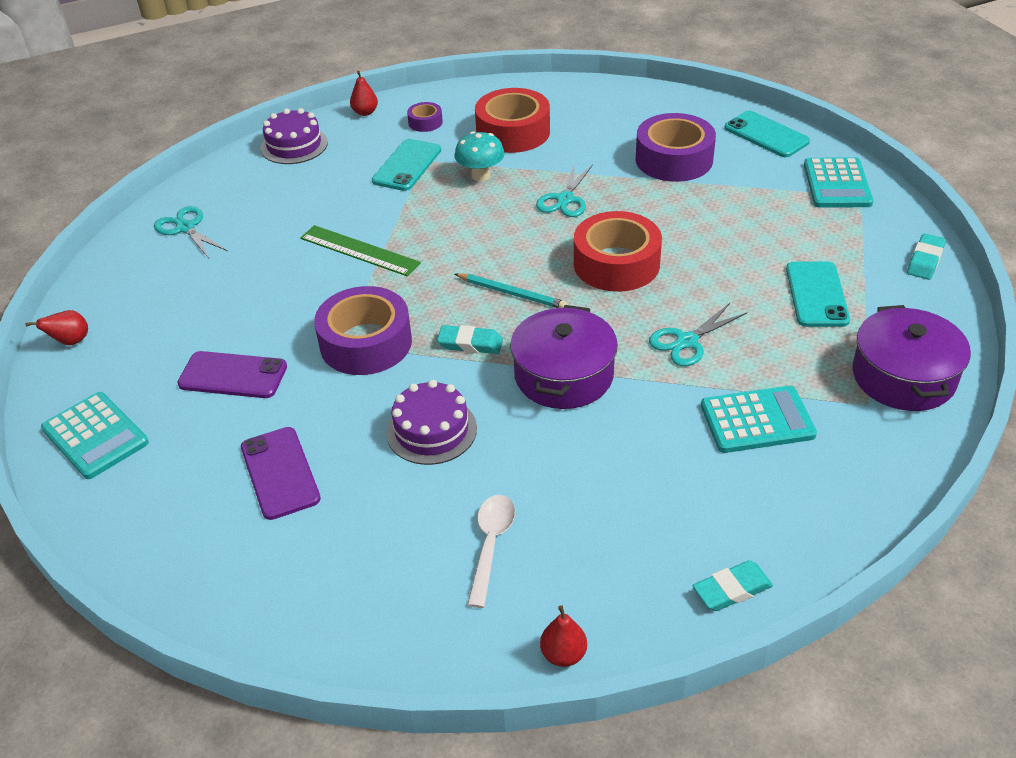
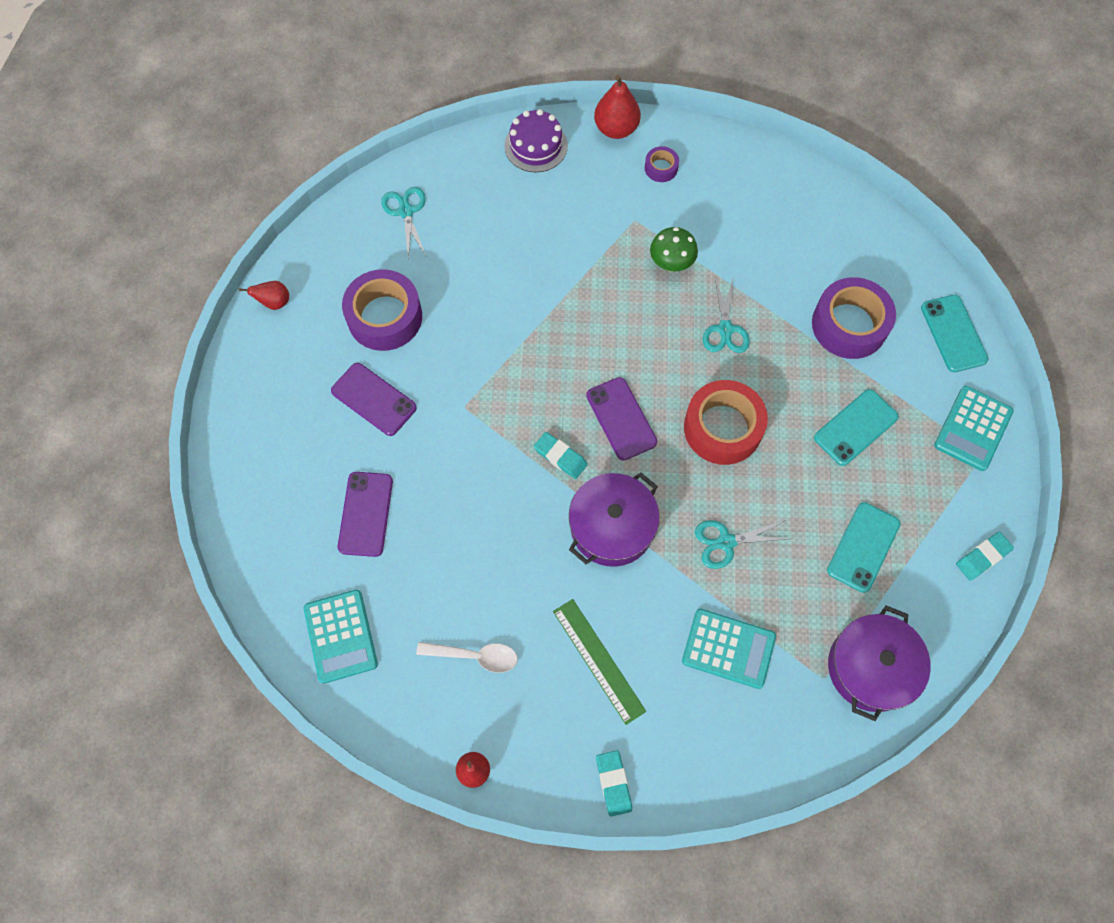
camera: 25 degrees right, 25 degrees up
(95, 436) = (257, 411): turquoise calculator -> turquoise calculator (340, 636)
(359, 250) = (527, 307): green ruler -> green ruler (598, 660)
(365, 112) = (616, 129): red pear -> red pear, size x1.70
(366, 343) = (483, 415): purple tape -> purple tape (385, 317)
(407, 165) = (616, 219): turquoise phone -> turquoise phone (856, 427)
(431, 430) = (488, 530): purple cake -> none
(480, 176) = (671, 263): turquoise mushroom -> green mushroom
(491, 544) = (475, 656): white spoon -> white spoon turned 60 degrees clockwise
(512, 293) = (621, 419): turquoise pencil -> purple phone
(513, 132) = (730, 219): red tape -> none
(565, 199) = (725, 329): turquoise scissors -> turquoise scissors turned 45 degrees counterclockwise
(732, 589) = (613, 783): turquoise eraser -> turquoise eraser turned 75 degrees clockwise

